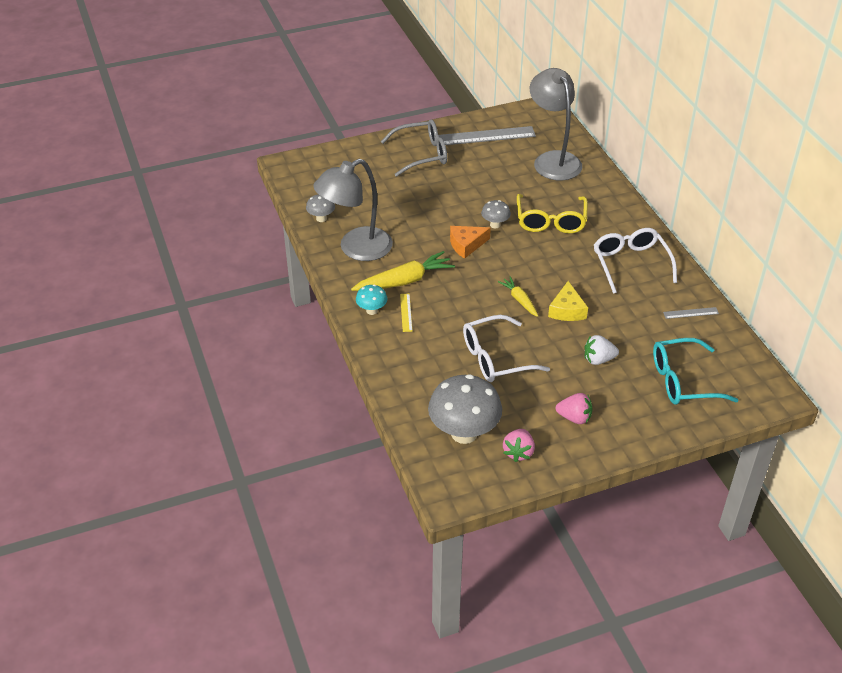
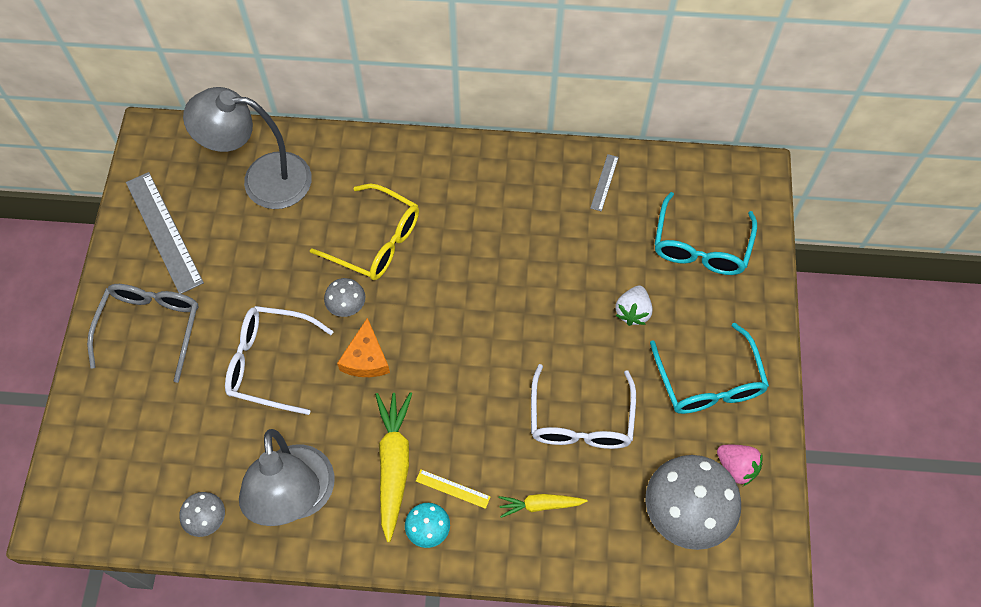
camera: 65 degrees left, 20 degrees up
(485, 136) = (164, 232): grey ruler -> grey ruler turned 45 degrees counterclockwise
(519, 300) = (497, 346): yellow carrot -> yellow carrot (540, 505)
(567, 310) = (539, 303): yellow cheese -> none
(574, 418) = (709, 382): pink strawberry -> turquoise glasses
(630, 263) = (496, 197): white glasses -> white glasses (269, 363)

